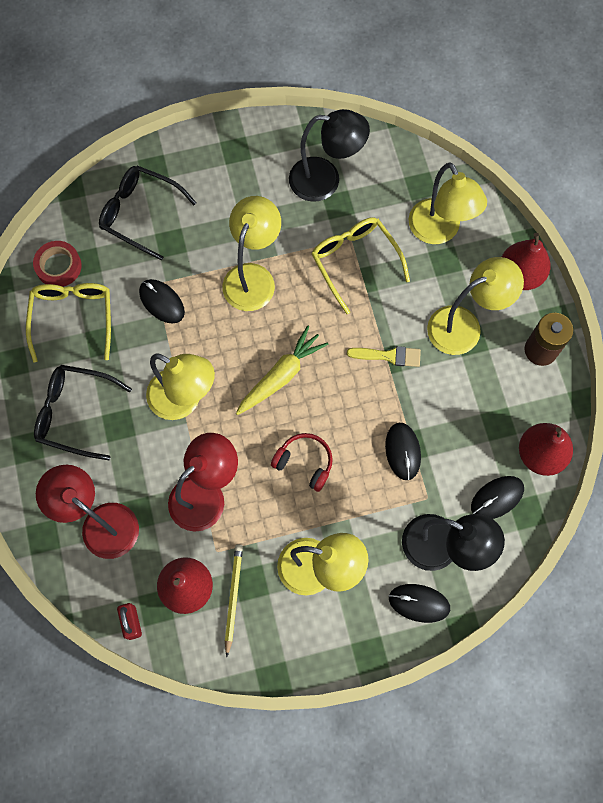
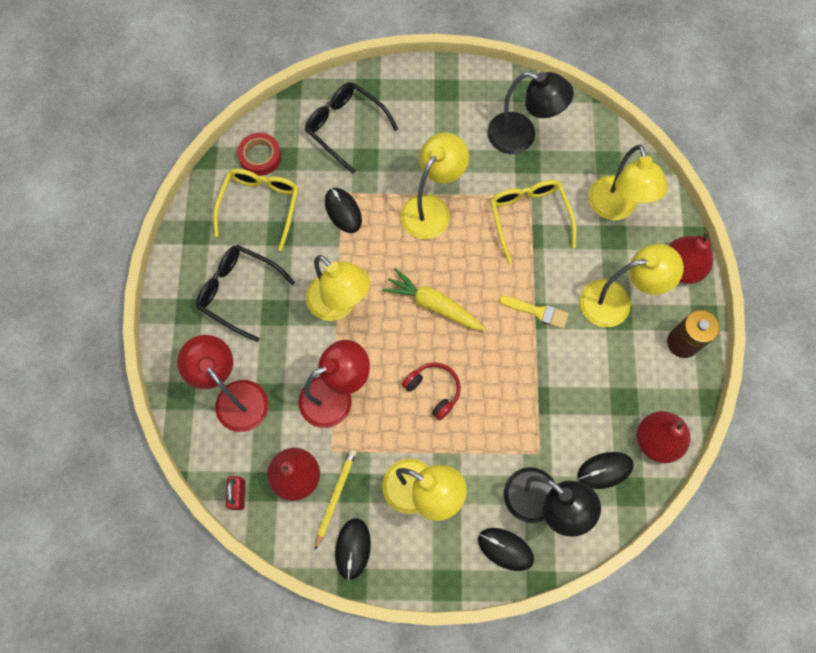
camera: 15 degrees right, 0 degrees up
(281, 375) = (433, 305): yellow carrot -> yellow carrot turned 120 degrees counterclockwise
(402, 451) = (527, 404): black mouse -> black mouse (353, 548)

